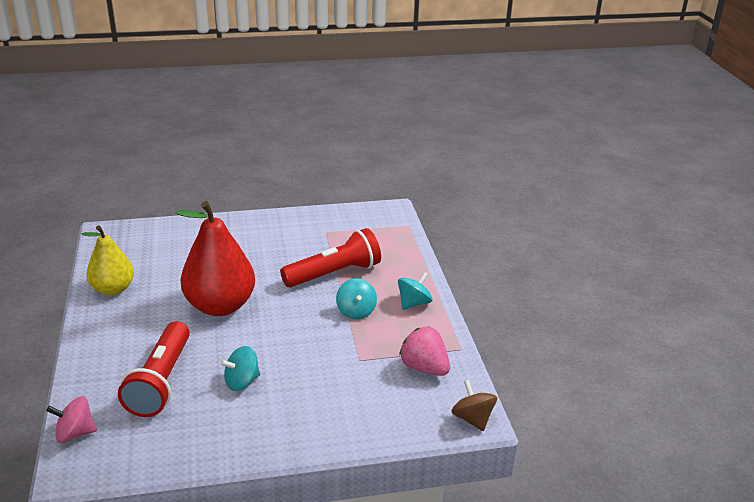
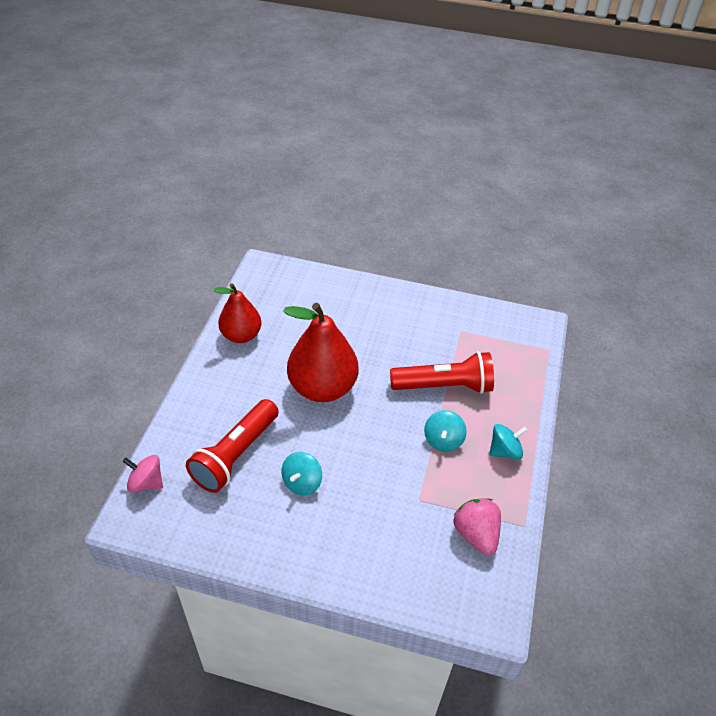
camera: 25 degrees right, 15 degrees up
(113, 289) = (241, 335): yellow pear -> red pear
(242, 382) = (302, 483): turquoise spinning top -> turquoise spinning top turned 60 degrees counterclockwise
(472, 418) = (493, 615): brown spinning top -> none

